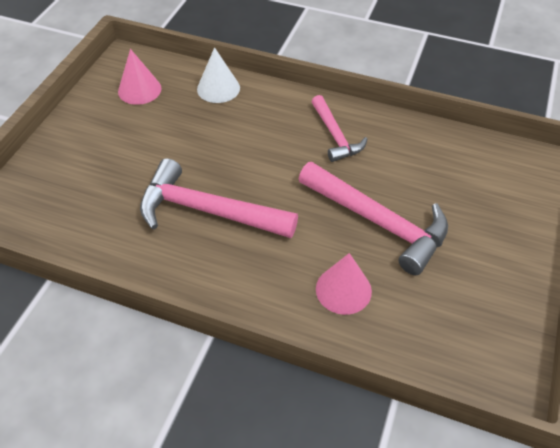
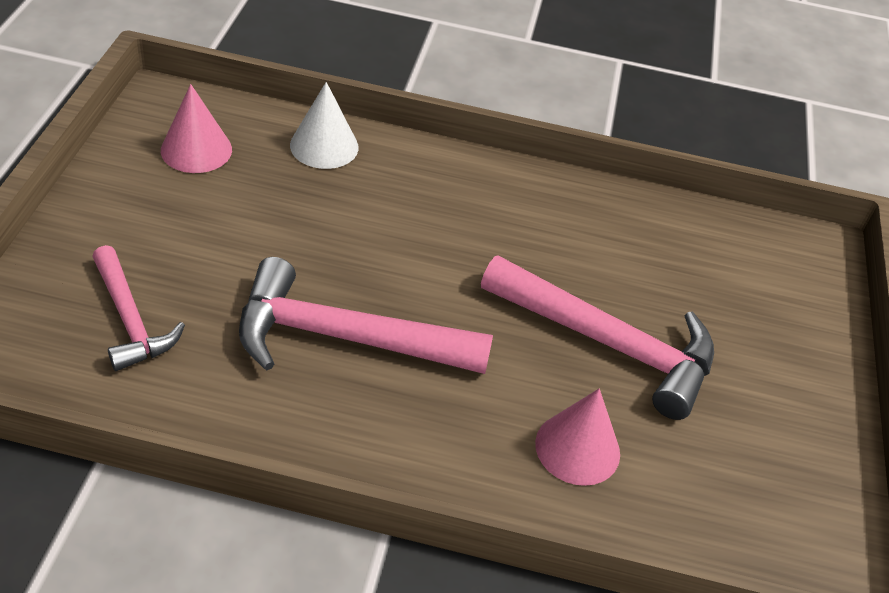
camera: 15 degrees left, 5 degrees down
(335, 135) = (519, 215): pink hammer -> pink hammer (130, 319)

